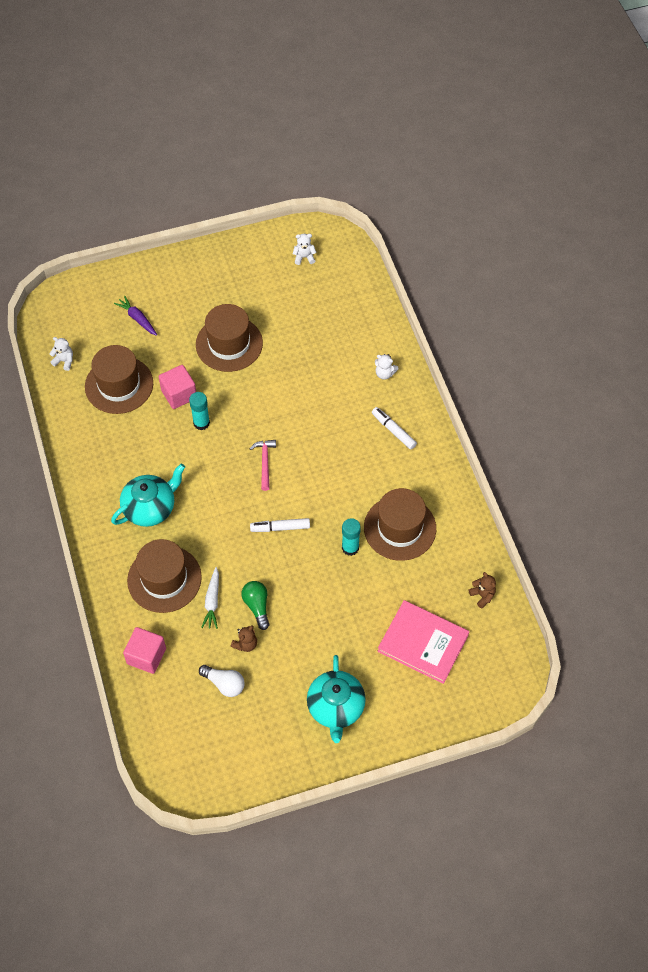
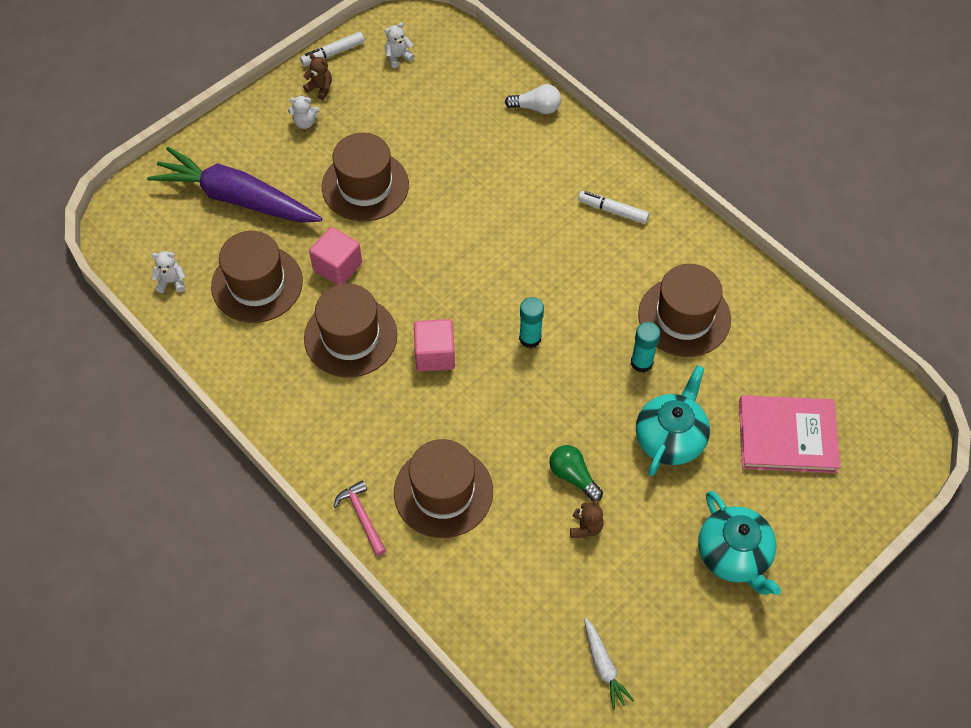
camera: 25 degrees left, 0 degrees up
(137, 319) = (237, 198): purple carrot -> purple carrot, size x2.32
(146, 656) = (474, 595): pink cube -> pink cube (435, 354)
(150, 508) = (378, 414): turquoise teapot -> turquoise teapot (670, 438)
(161, 447) = (350, 337): none -> brown hat
(201, 423) = (384, 289): turquoise glue stick -> turquoise glue stick (530, 338)
(212, 601) = (517, 494): white carrot -> white carrot (603, 666)
(224, 684) = (588, 586): white light bulb -> white light bulb (536, 108)
(264, 462) = (485, 305): pink hammer -> pink hammer (362, 517)
(280, 527) = (547, 373): white marker -> white marker (333, 53)
(384, 373) = (565, 151): white teddy bear -> white teddy bear (305, 122)
(482, 595) = (819, 354): brown teddy bear -> brown teddy bear (320, 88)

